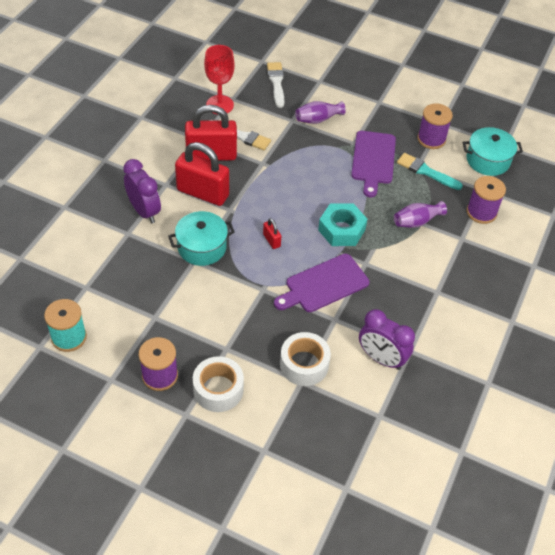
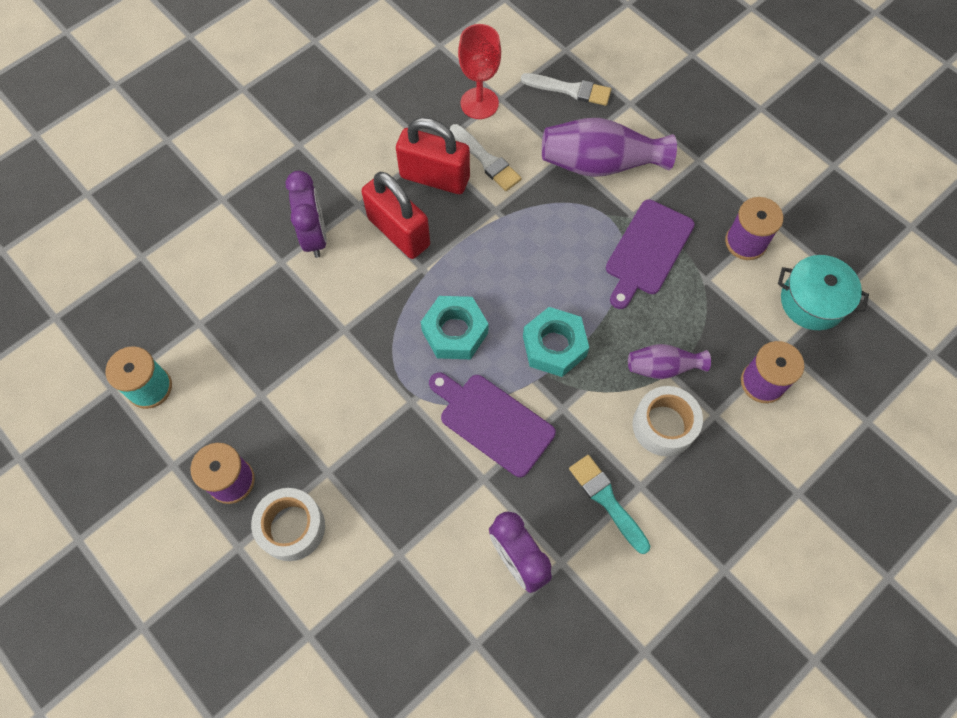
camera: 25 degrees right, 15 degrees up
(202, 247) = (362, 313): turquoise pot -> none
(271, 240) = (455, 332): red padlock -> turquoise nut
(276, 83) = (570, 90): white brush -> white brush turned 90 degrees clockwise
(304, 364) = (413, 531): white tape -> white tape (664, 425)
(318, 119) = (600, 164): purple vase -> purple vase, size x1.79
(324, 285) = (493, 422): purple cutting board -> purple cutting board turned 45 degrees clockwise
(426, 171) = (714, 292): turquoise brush -> turquoise brush (607, 500)

